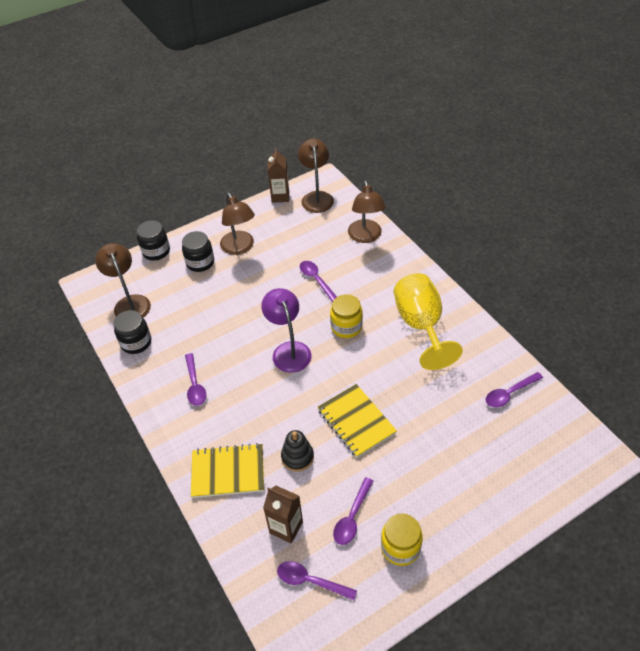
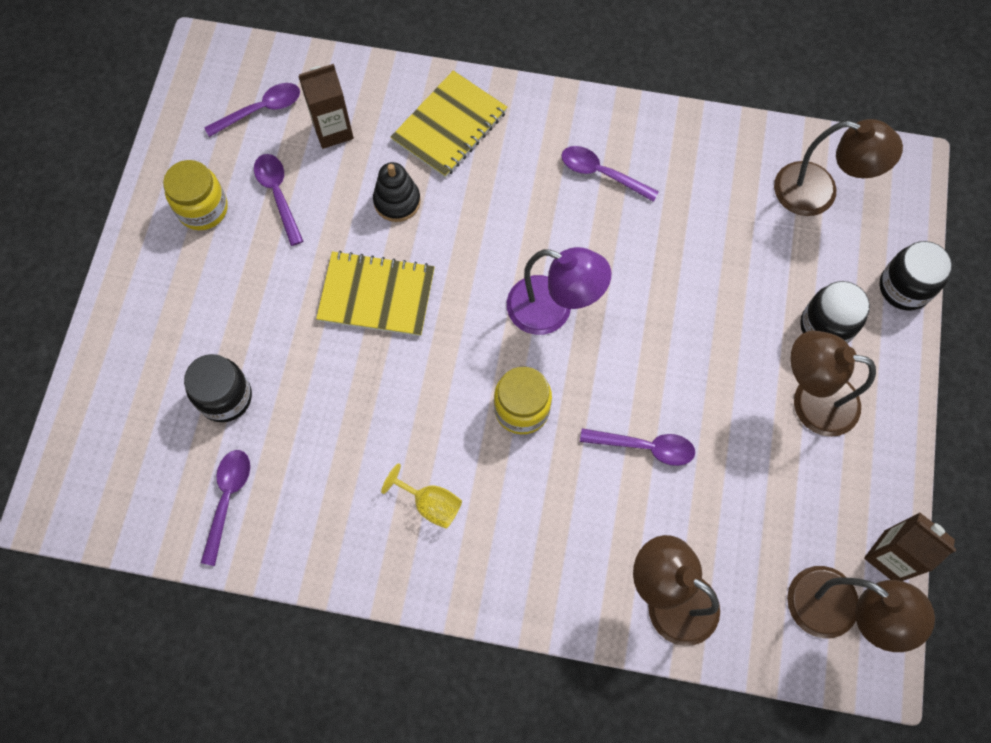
camera: 130 degrees right, 20 degrees up
(136, 342) = (735, 157): black jar -> black jar (225, 397)
(420, 325) = (431, 504): yellow goblet -> yellow goblet, size x0.45

